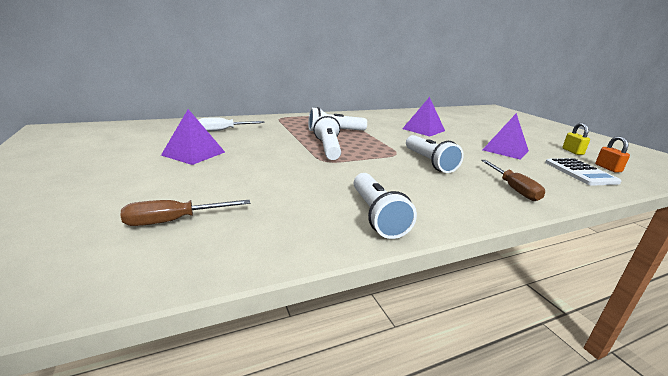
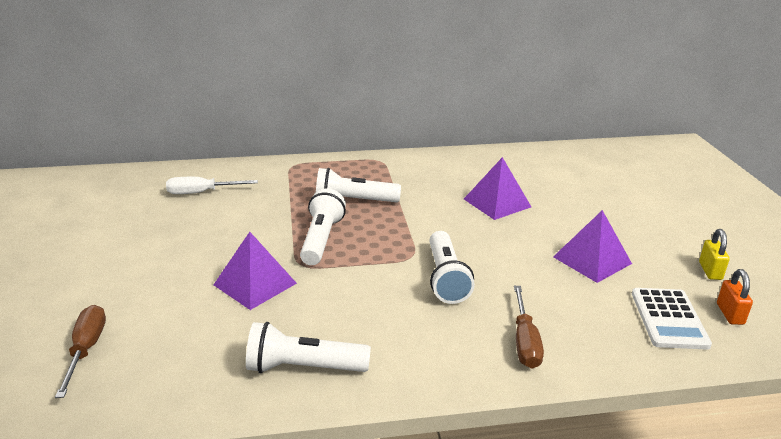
camera: 15 degrees right, 5 degrees up
(174, 221) = (86, 349): brown screwdriver -> brown screwdriver turned 90 degrees clockwise
(193, 153) = (146, 239): purple pyramid -> purple pyramid (255, 284)
(376, 215) = (303, 367): white flashlight -> white flashlight turned 90 degrees clockwise

